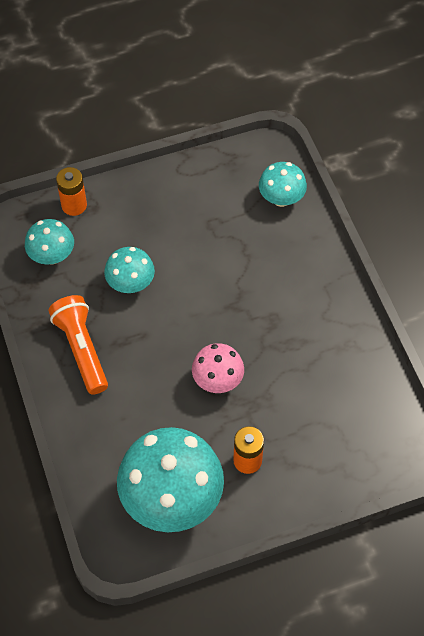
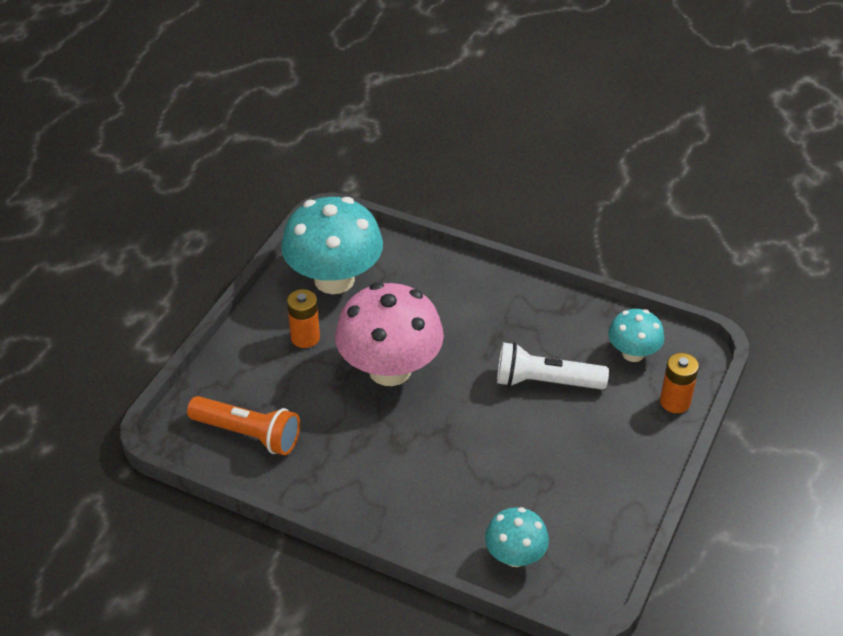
camera: 135 degrees right, 15 degrees down
(82, 349) = (517, 313): orange flashlight -> orange flashlight (248, 434)
(130, 283) = (546, 382): turquoise mushroom -> white flashlight
(217, 380) = (390, 369): pink mushroom -> pink mushroom, size x1.90

